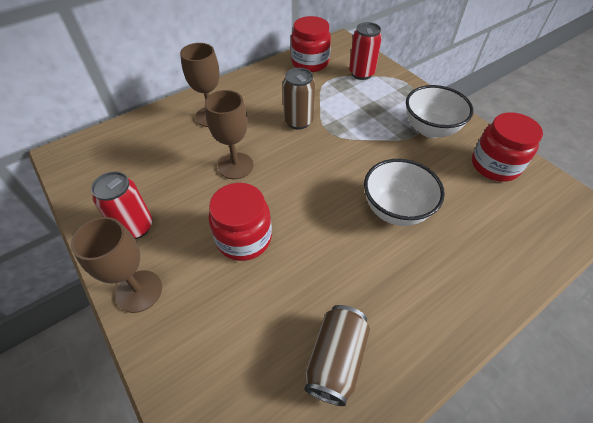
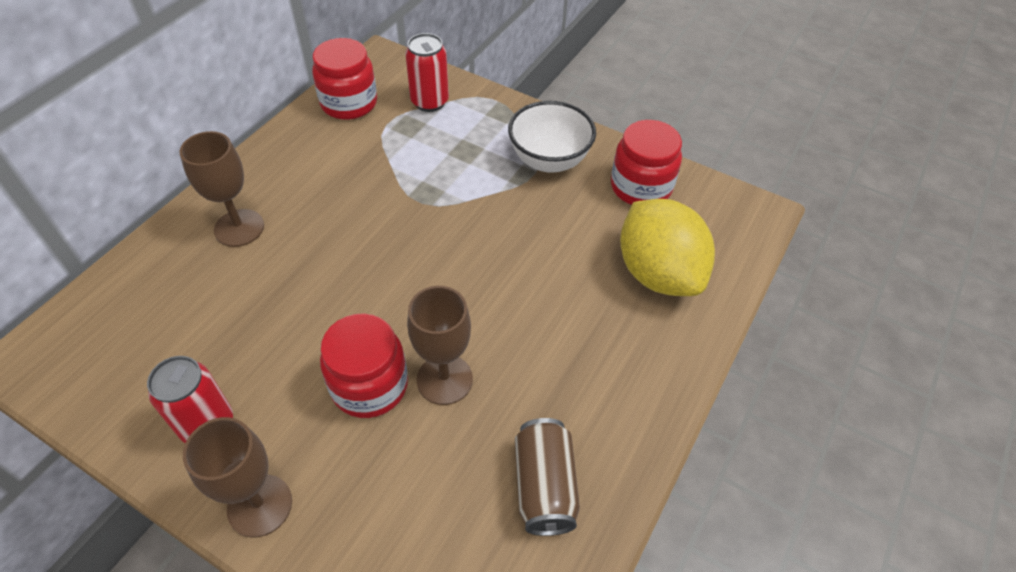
camera: 25 degrees left, 0 degrees up
(235, 166) = (311, 291): brown goblet -> brown goblet (444, 379)
(298, 121) = (371, 199): brown can -> none
(395, 210) = (545, 282): white bowl -> none
(487, 230) = (658, 273): none -> yellow lemon

